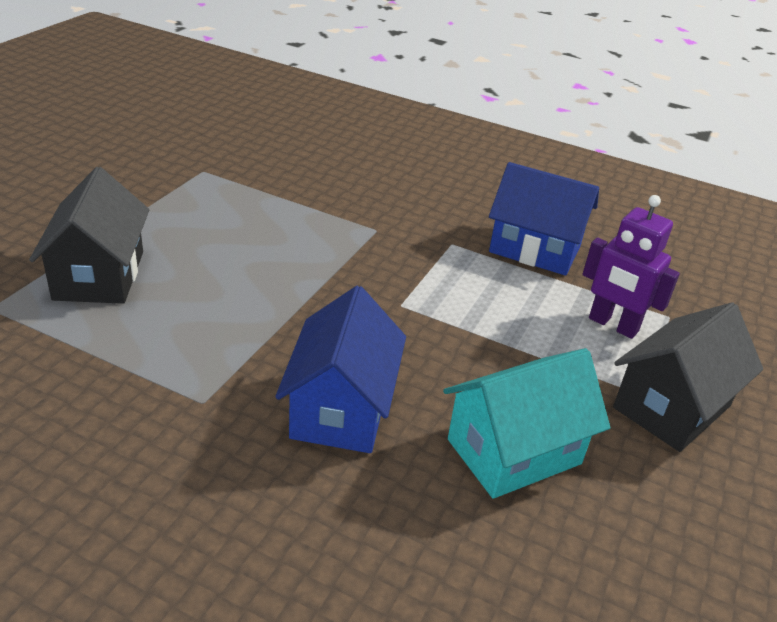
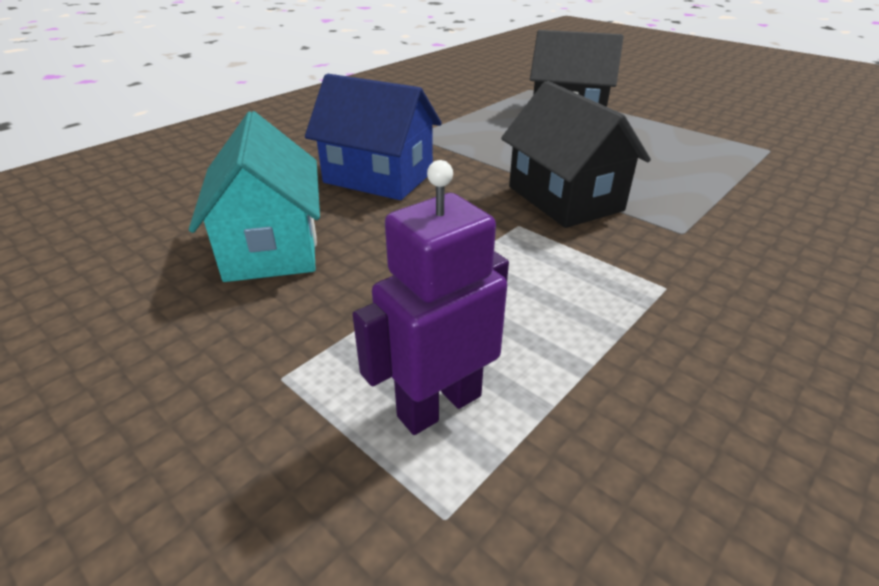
camera: 110 degrees right, 0 degrees up
(535, 249) = (674, 377): blue house -> none
(672, 407) = (236, 399): black house -> black house (564, 198)

